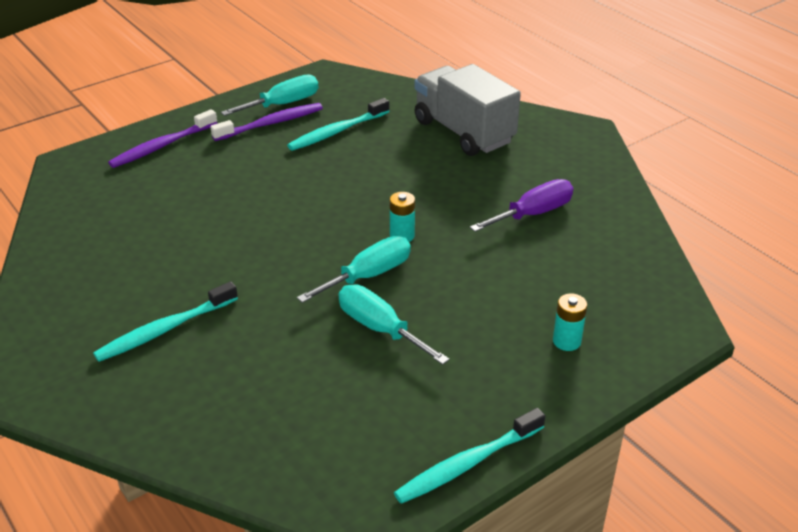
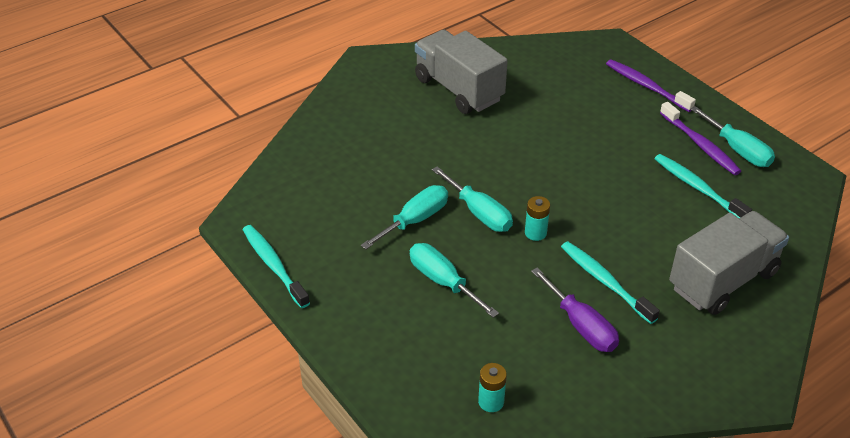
camera: 90 degrees right, 5 degrees up
(121, 288) = (458, 89): none -> grey truck
(164, 330) = (414, 114): turquoise toothbrush -> turquoise toothbrush (605, 281)
(482, 306) = (443, 281): none -> turquoise screwdriver
(566, 341) = (398, 333): turquoise battery -> turquoise battery (491, 402)

